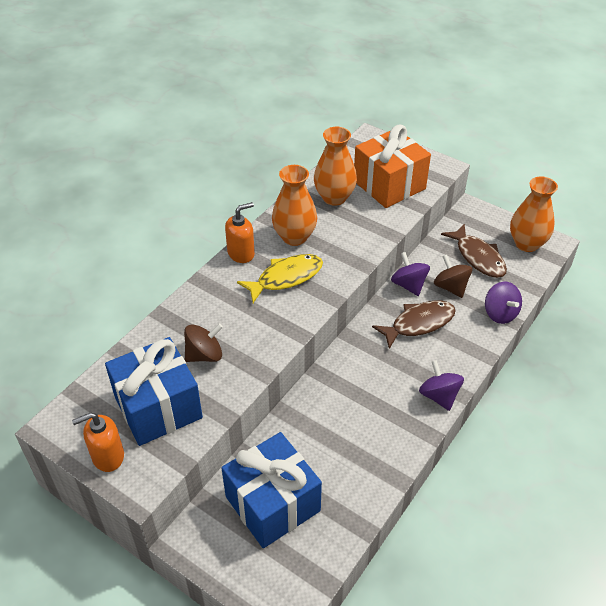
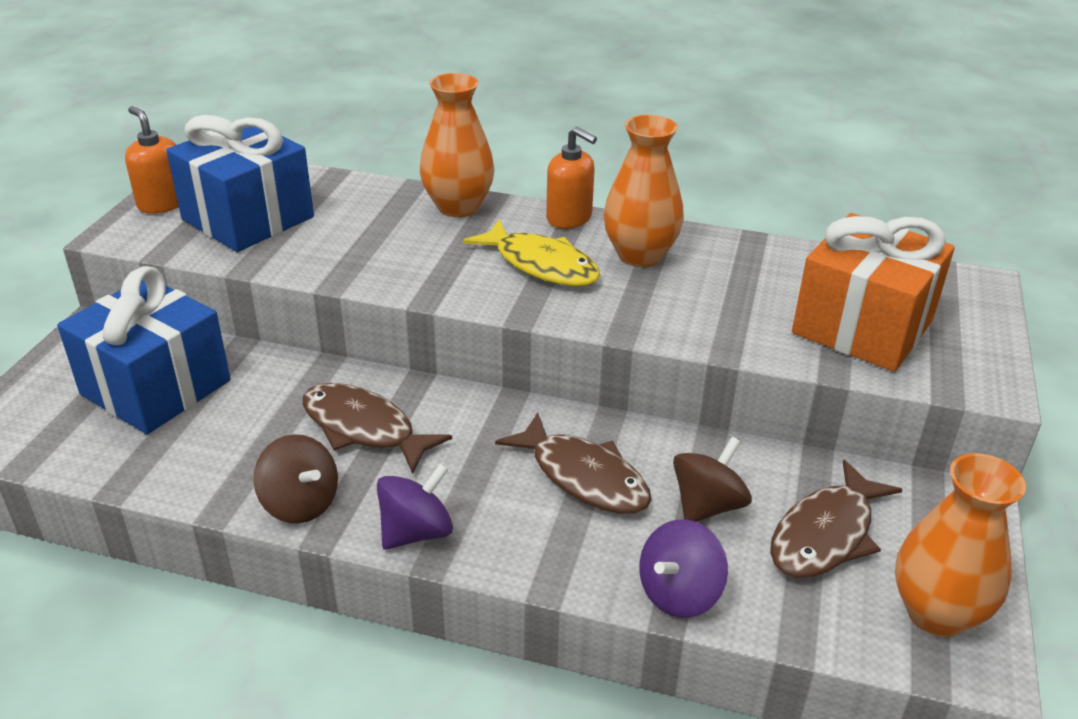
camera: 70 degrees right, 10 degrees down
(204, 355) = (351, 231): brown spinning top -> brown spinning top (300, 503)
(334, 197) = (770, 275): orange vase -> orange vase (458, 207)
(352, 403) = (364, 428): none -> brown fish
(409, 285) = (675, 447): purple spinning top -> none

